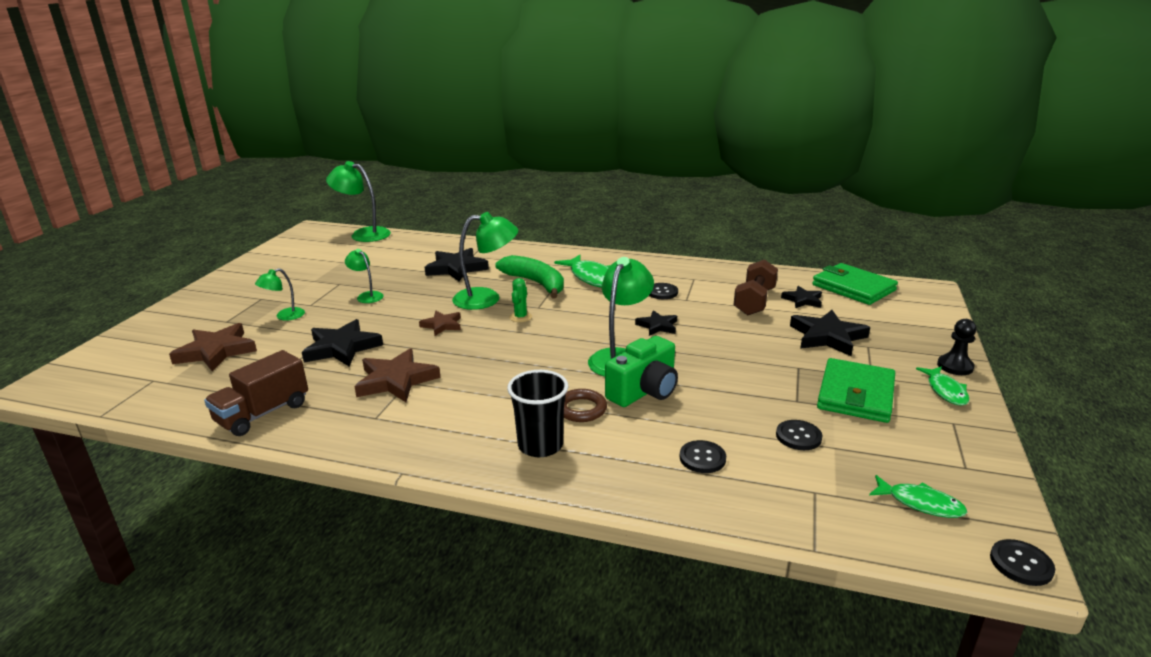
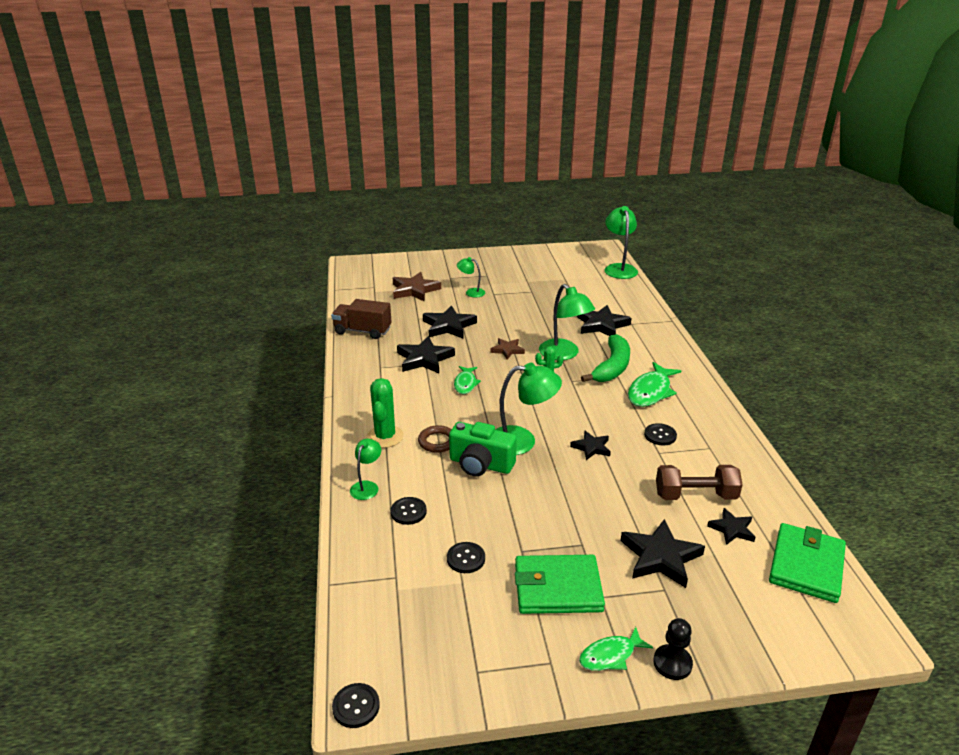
camera: 65 degrees right, 5 degrees up
(367, 296) = (523, 307): green lamp -> green lamp (367, 486)
(396, 380) = (424, 359): brown star -> black star
(540, 445) = (385, 437): black cup -> green cactus
(920, 503) = (408, 641): green fish -> green fish (465, 384)

